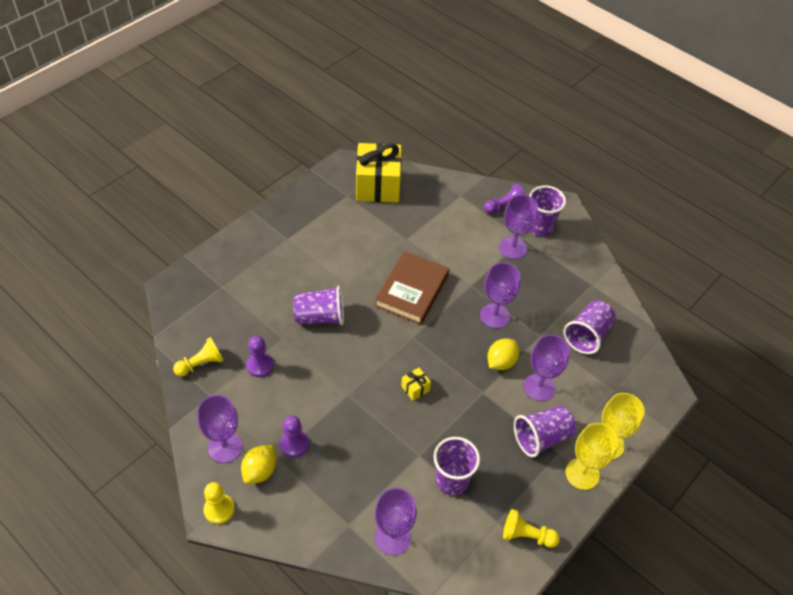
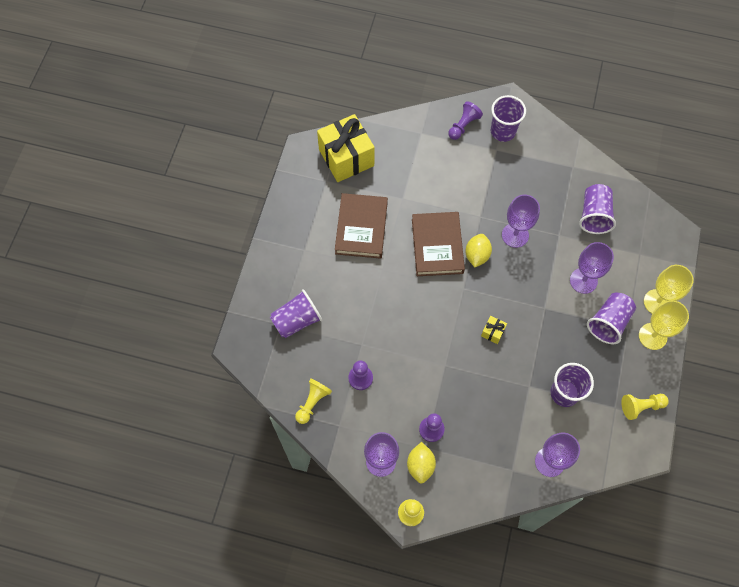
camera: 25 degrees left, 15 degrees up
(320, 317) = (379, 309): purple cup -> purple cup (297, 320)
(351, 245) = (361, 228): none -> brown book
(501, 362) = (543, 274): yellow lemon -> yellow lemon (477, 255)
(513, 248) = (493, 163): purple goblet -> none

